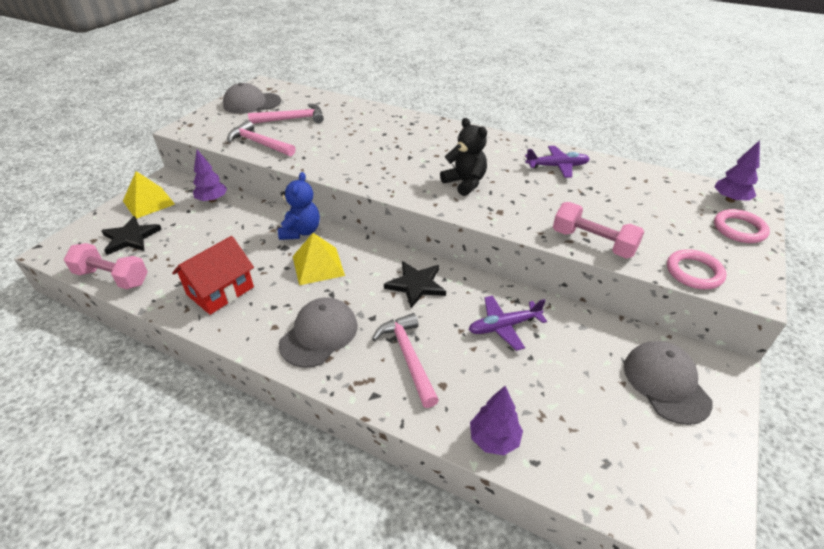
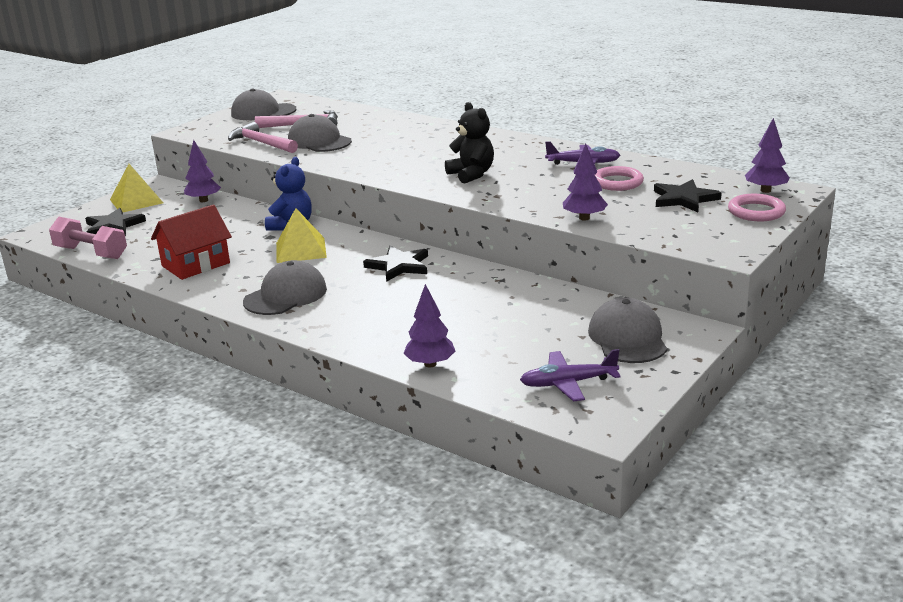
camera: 10 degrees right, 15 degrees down
(312, 140) = (319, 141): none -> grey cap
(408, 357) = (369, 312): pink hammer -> none
(504, 326) = (478, 296): purple plane -> purple plane (568, 383)
(593, 243) = (584, 218): pink dumbbell -> purple tree
(667, 213) = (684, 199): none -> black star
(694, 272) = (678, 239): pink ring -> pink ring (617, 182)

